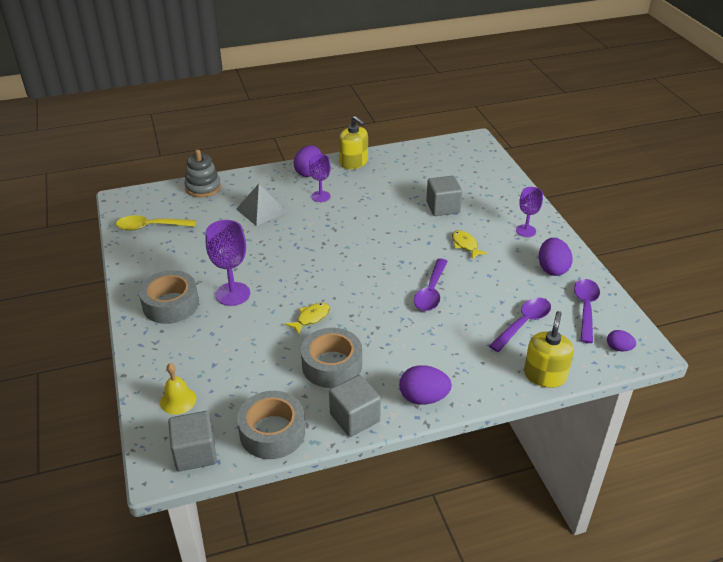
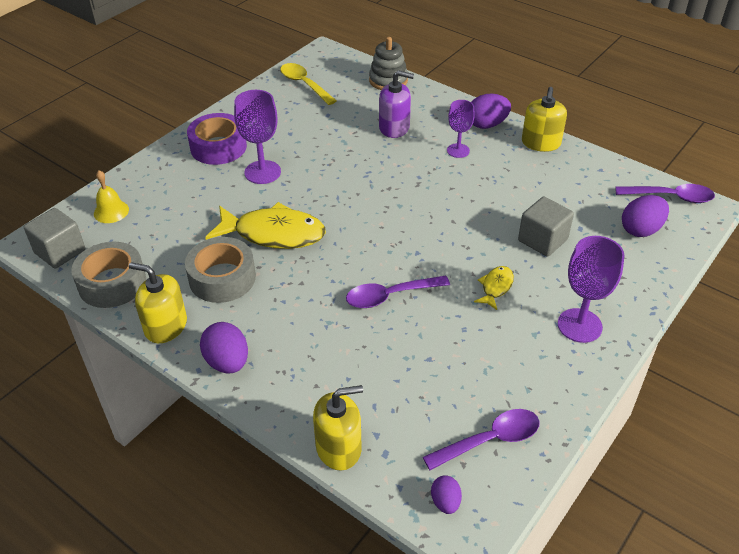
camera: 55 degrees right, 5 degrees up
(171, 304) = (218, 147): grey tape -> purple tape
(261, 210) = (394, 127): grey pyramid -> purple soap dispenser
(311, 318) = (273, 234): yellow fish -> yellow fish, size x2.11
(354, 418) = (166, 326): grey cube -> yellow soap dispenser
(523, 323) = (409, 393): purple spoon -> purple spoon (670, 197)
(525, 231) = (579, 325): purple goblet -> purple goblet, size x1.56
(552, 269) = (533, 379): purple egg -> purple egg (641, 230)

